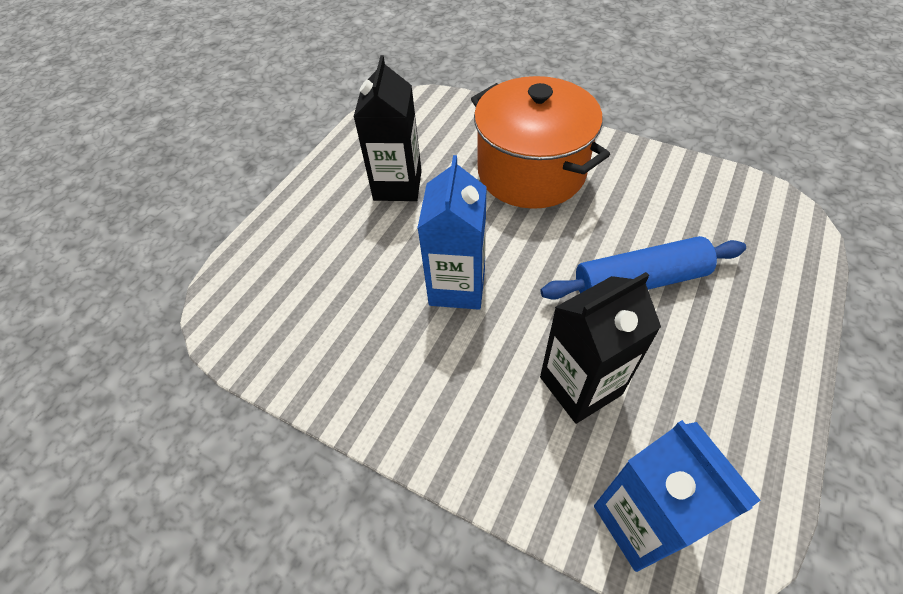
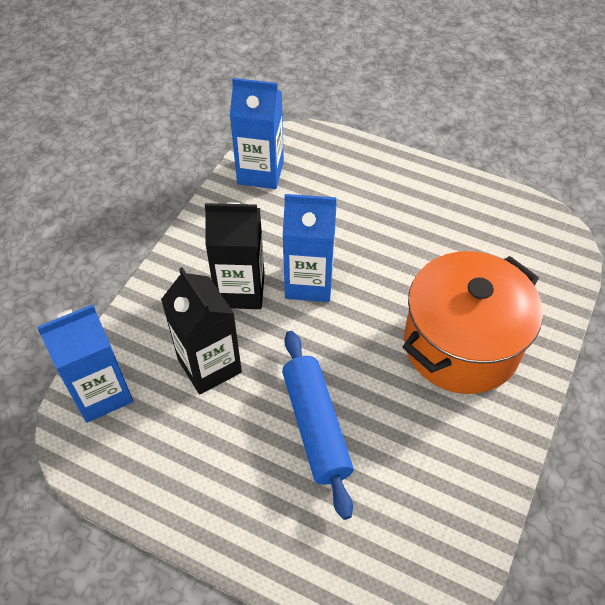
camera: 85 degrees right, 0 degrees up
(272, 340) = (260, 172): none -> blue carton
(397, 185) = (429, 234): black carton -> black carton (240, 290)

